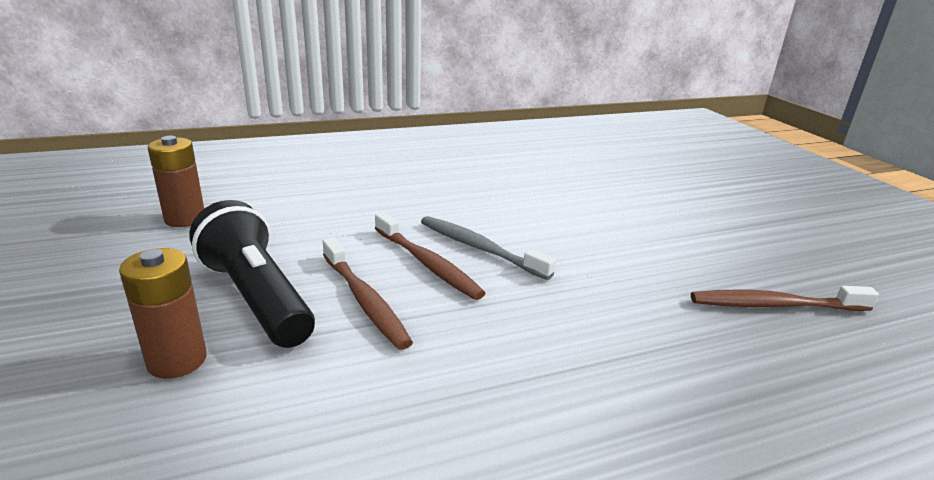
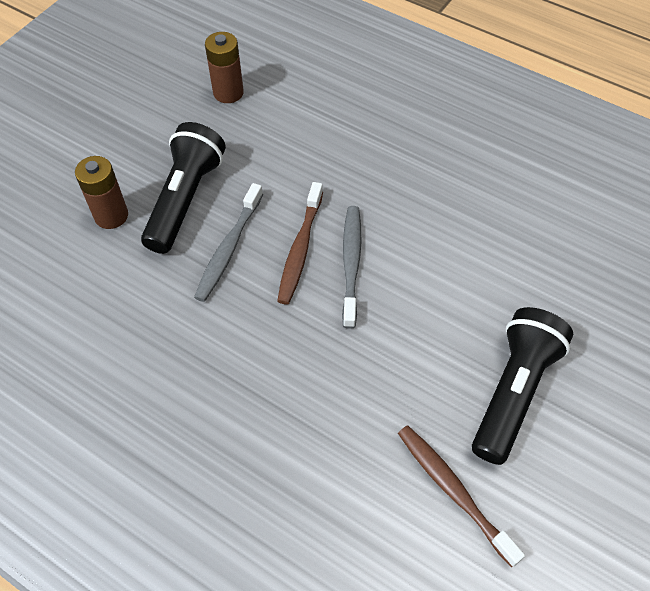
camera: 55 degrees right, 30 degrees up
(365, 300) = (228, 248): brown toothbrush -> grey toothbrush
(686, 240) = (514, 391): none -> black flashlight

